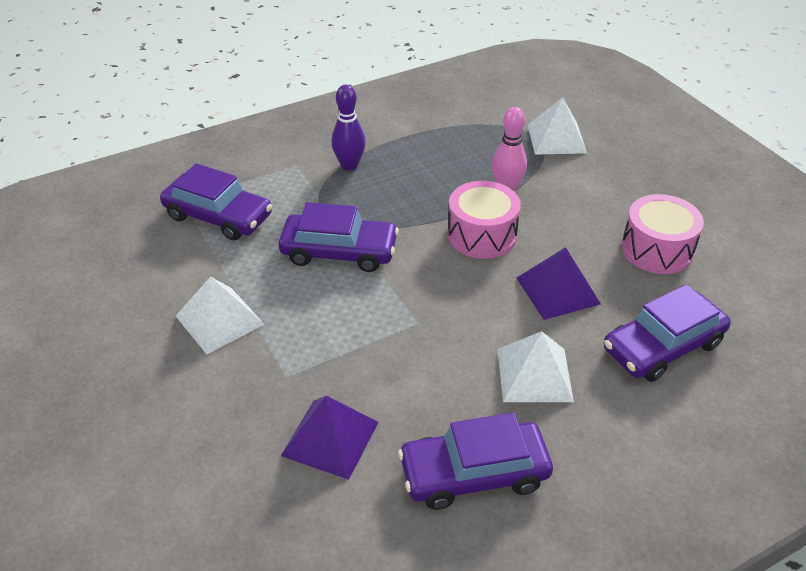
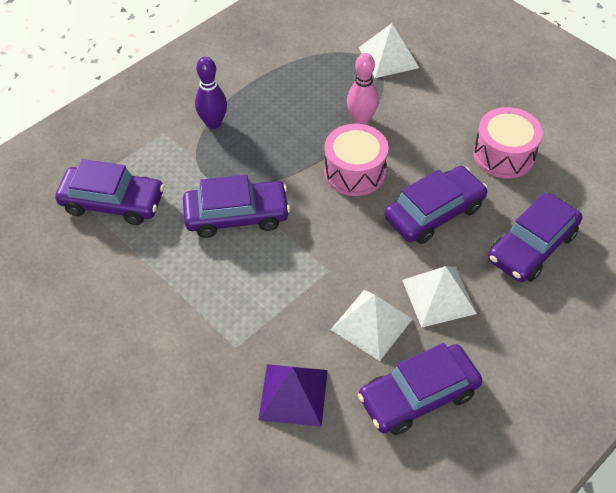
camera: 15 degrees left, 10 degrees up
(219, 320) = (156, 307): white pyramid -> white pyramid (371, 324)
(558, 290) = (434, 213): purple pyramid -> purple car

